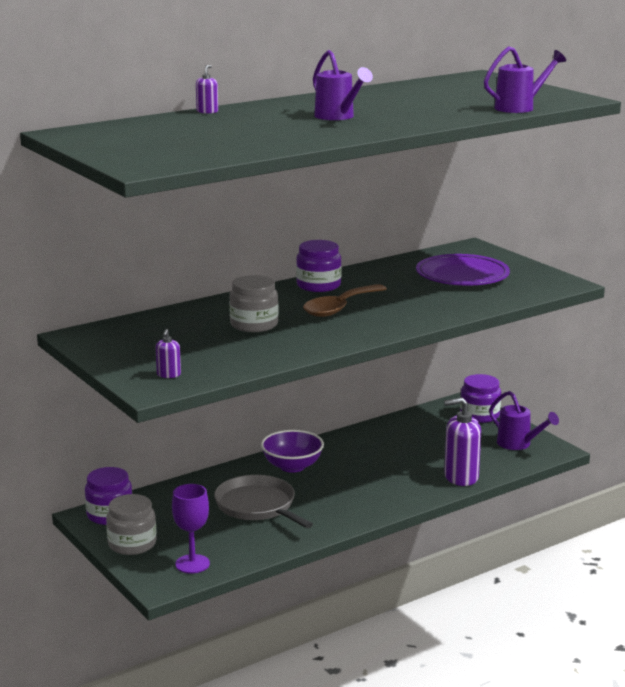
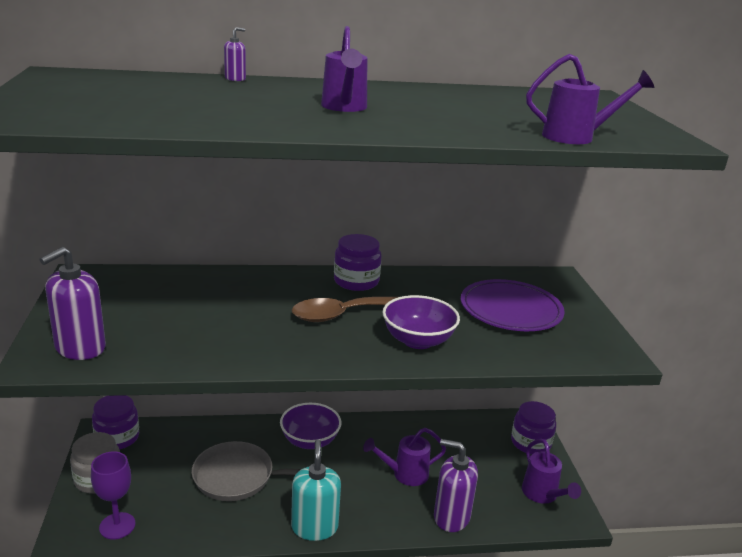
camera: 25 degrees right, 5 degrees up
(168, 375) = (80, 348): purple soap dispenser -> purple soap dispenser, size x2.10
(254, 325) = (239, 310): grey jar -> none
(258, 506) = (238, 477): grey pan -> grey pan turned 75 degrees counterclockwise
(360, 515) = (314, 527): none -> turquoise soap dispenser
(397, 463) = (405, 474): none -> purple watering can
(418, 309) = (418, 341): none -> purple bowl

